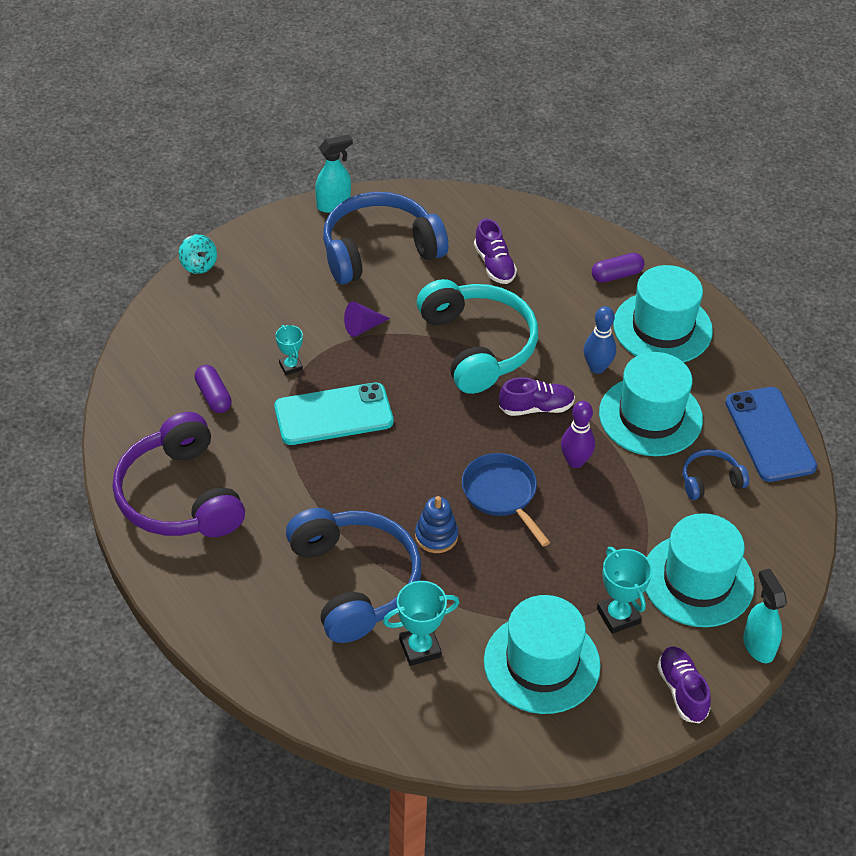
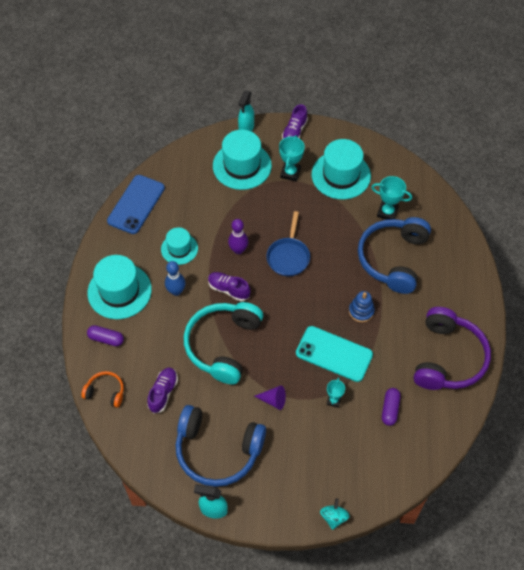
camera: 140 degrees left, 10 degrees up
(436, 536) = (337, 256): blue stacking toy -> blue stacking toy (361, 311)
(556, 231) = (105, 392): none -> orange headphones
(650, 416) = (179, 249): turquoise hat -> turquoise hat, size x0.60
(710, 481) = (187, 202): blue headphones -> none

